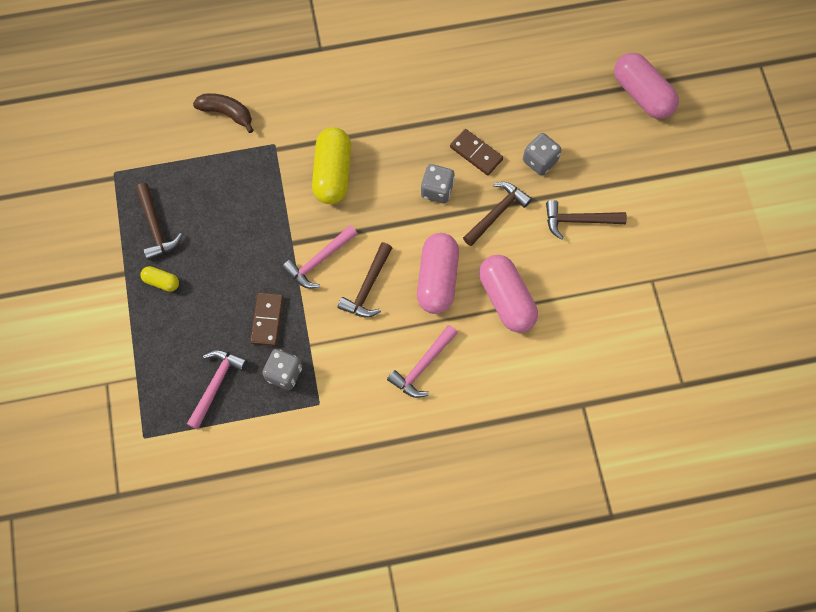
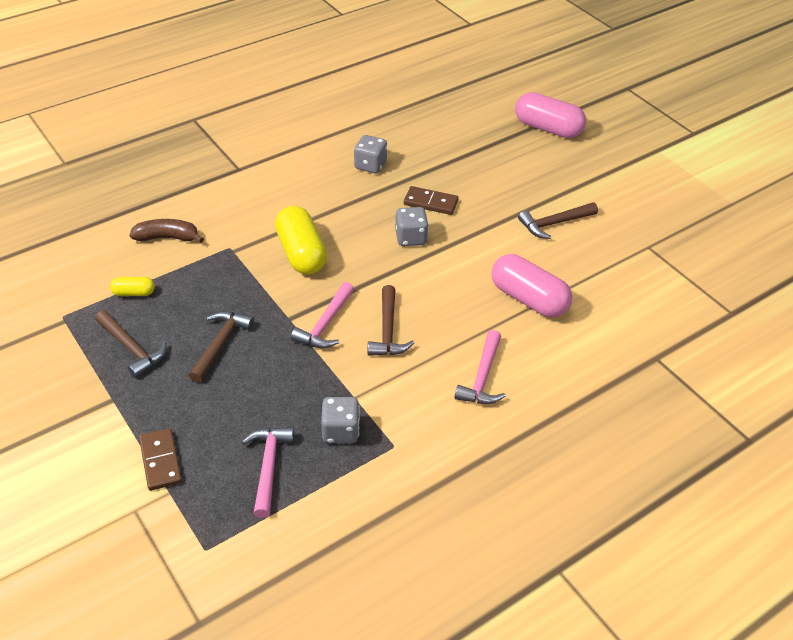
camera: 25 degrees left, 25 degrees down
(162, 282) = (160, 393): yellow capsule -> yellow capsule (134, 293)
(267, 320) = (297, 390): brown domino -> brown domino (161, 461)
(437, 279) = (453, 303): pink capsule -> none
(497, 213) = (477, 239): brown hammer -> brown hammer (220, 344)
(540, 161) = (491, 192): grey dice -> grey dice (370, 165)

